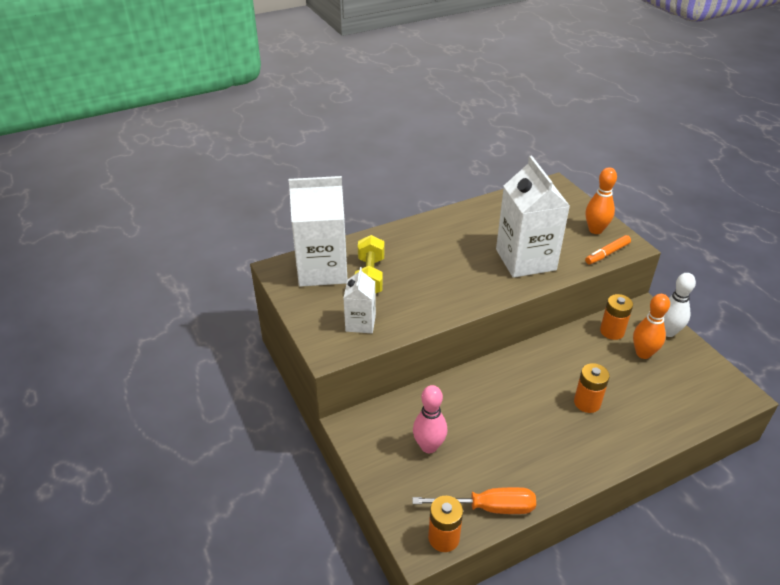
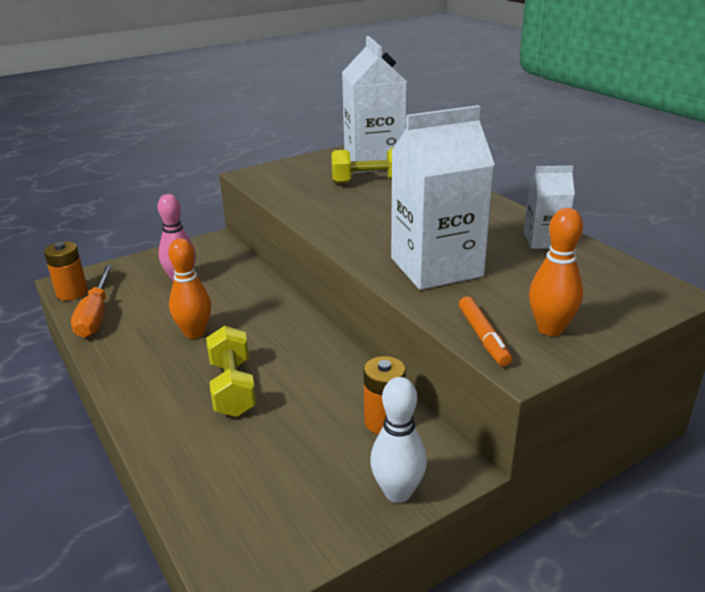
camera: 85 degrees right, 10 degrees down
(360, 323) = (292, 183): white carton -> white carton (544, 240)
(587, 403) = (232, 387): orange battery -> yellow dumbbell
(607, 253) = (483, 337): orange marker -> orange marker turned 150 degrees counterclockwise
(643, 353) = (337, 453): orange bowling pin -> orange bowling pin (194, 333)

